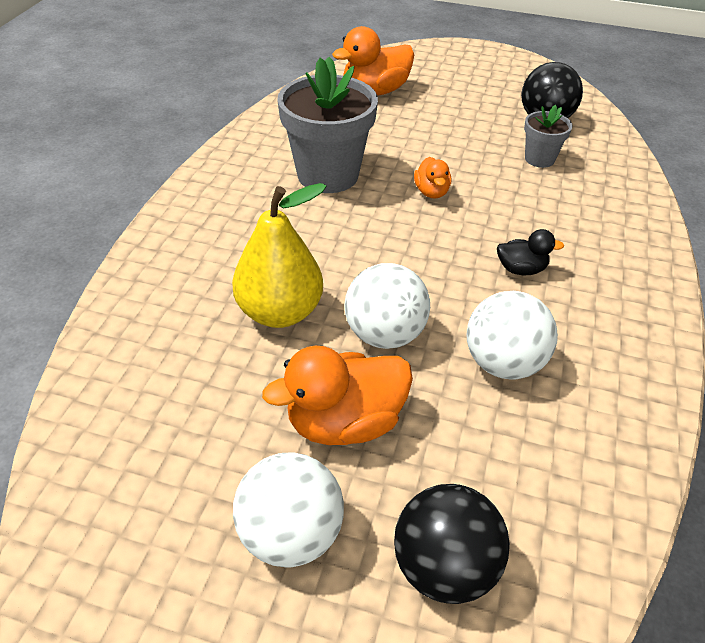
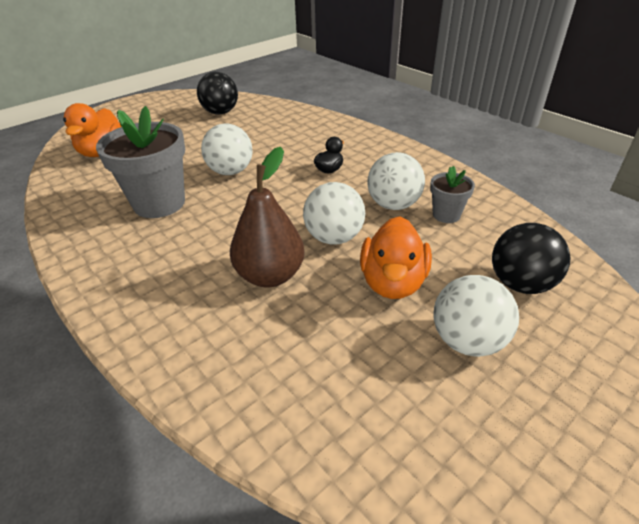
camera: 55 degrees left, 5 degrees down
(280, 312) = (270, 275): yellow pear -> brown pear
(431, 192) = (231, 171): orange duck -> white ball
(539, 159) = (250, 128): grey flower pot -> grey flower pot (446, 215)

